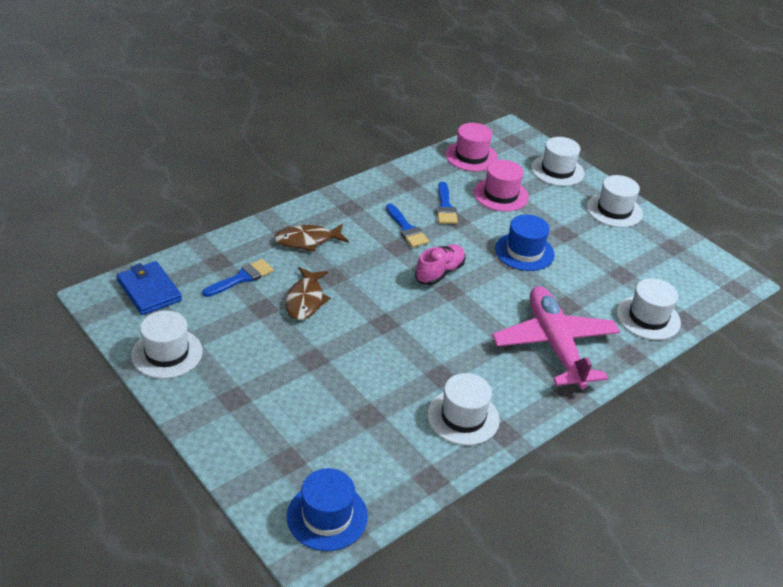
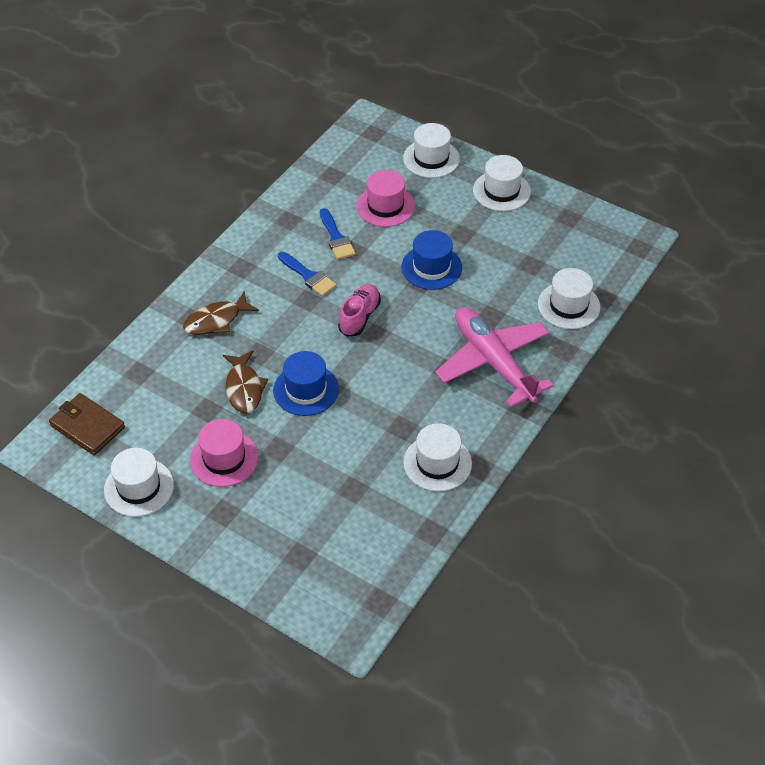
camera: 15 degrees left, 10 degrees up
(149, 290) = (87, 426): blue wallet -> brown wallet
(242, 278) = (171, 383): blue brush -> none
(327, 516) = (356, 596): blue hat -> blue hat (306, 390)
(471, 156) = (339, 166): pink hat -> pink hat (224, 458)

